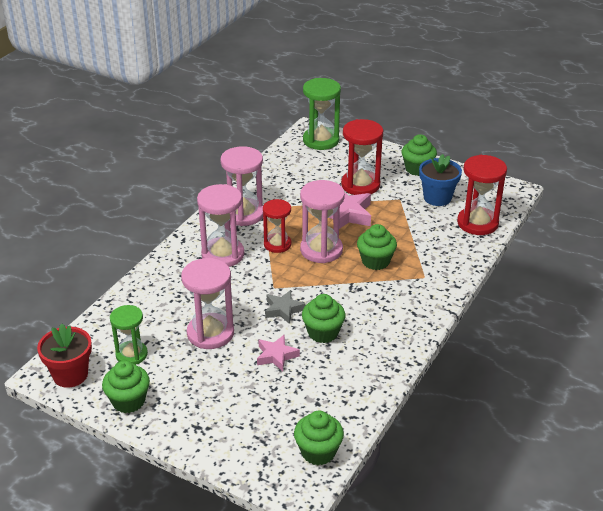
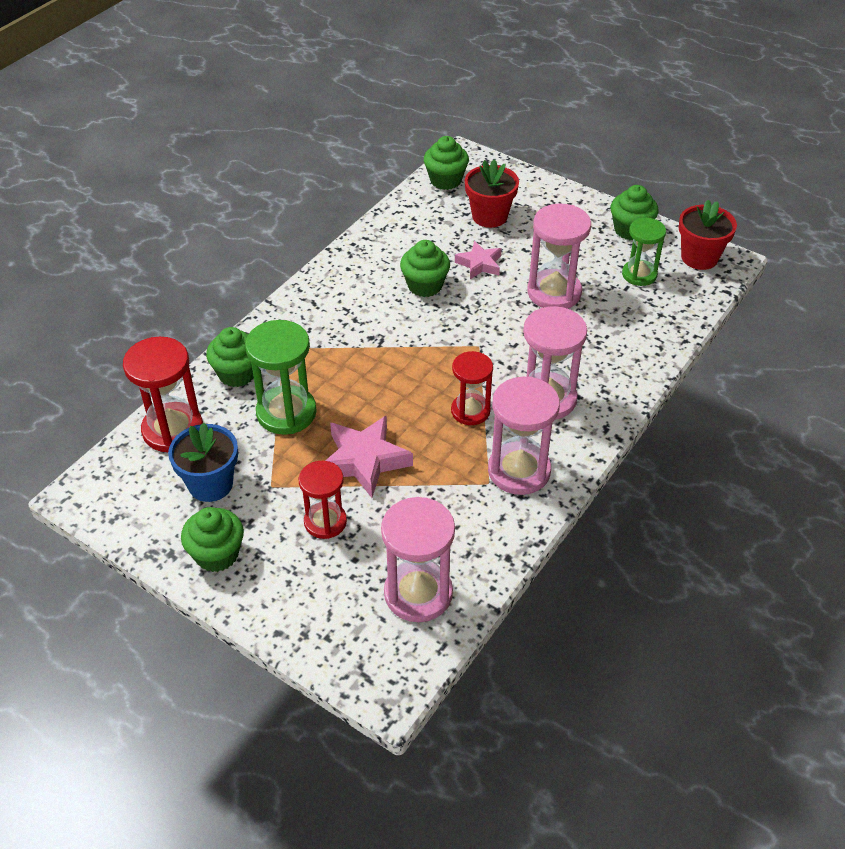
camera: 175 degrees left, 10 degrees up
(268, 408) = (489, 216): none -> red flower pot
(283, 309) = (468, 315): grey star -> none
(321, 140) = (372, 650): green hourglass -> green hourglass (286, 412)
(321, 250) = (410, 397): pink hourglass -> pink hourglass (418, 593)
(360, 185) = (325, 522): red hourglass -> red hourglass, size x0.66
(375, 261) = (340, 375): green cupcake -> green cupcake (237, 374)

